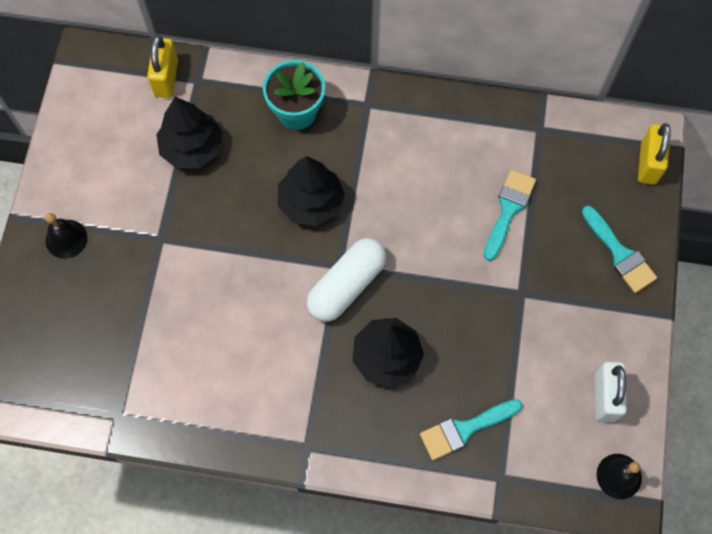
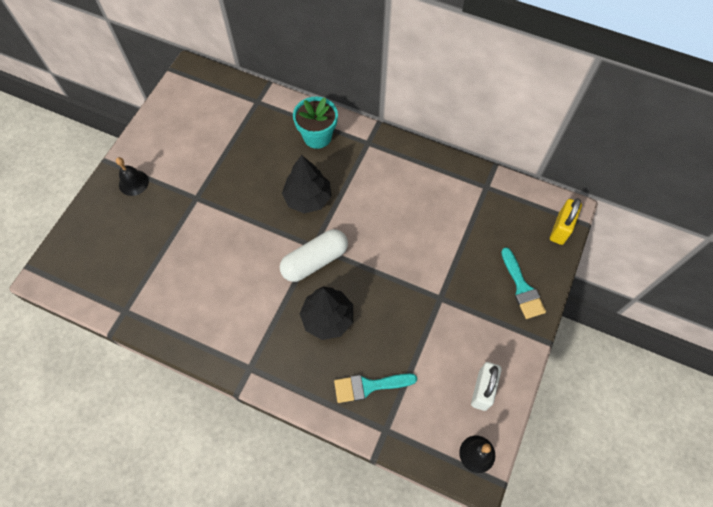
camera: 15 degrees right, 5 degrees down
(166, 78) = (237, 95): yellow padlock -> none
(192, 147) = (238, 143): black tree -> none
(508, 209) = (447, 237): turquoise brush -> none

